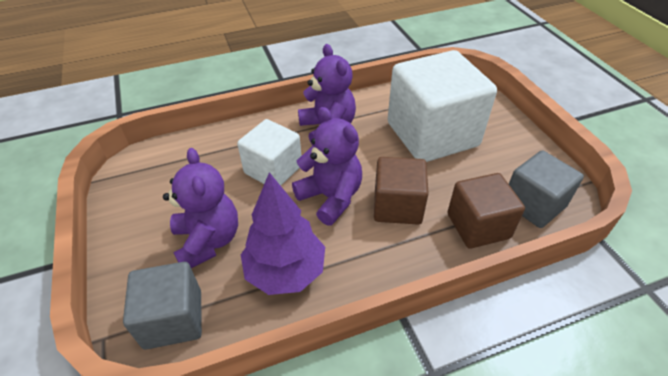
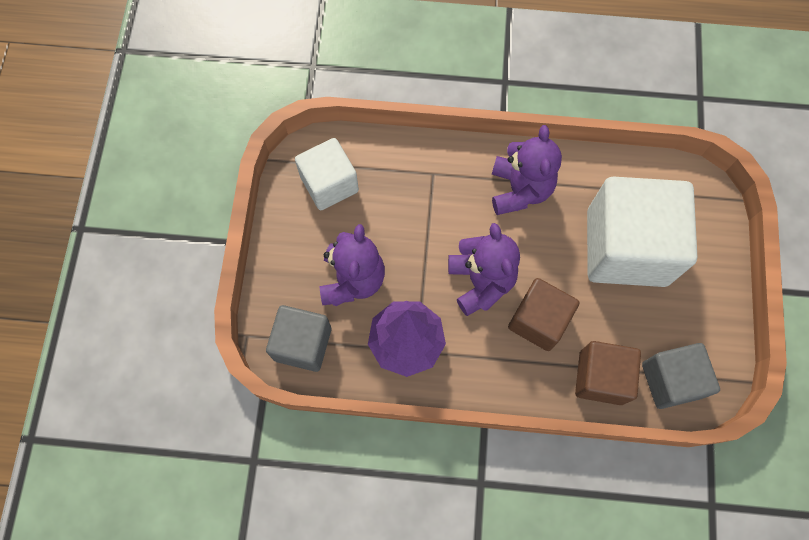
camera: 25 degrees right, 25 degrees up
(273, 170) = (441, 221): white cube -> white cube (329, 184)

